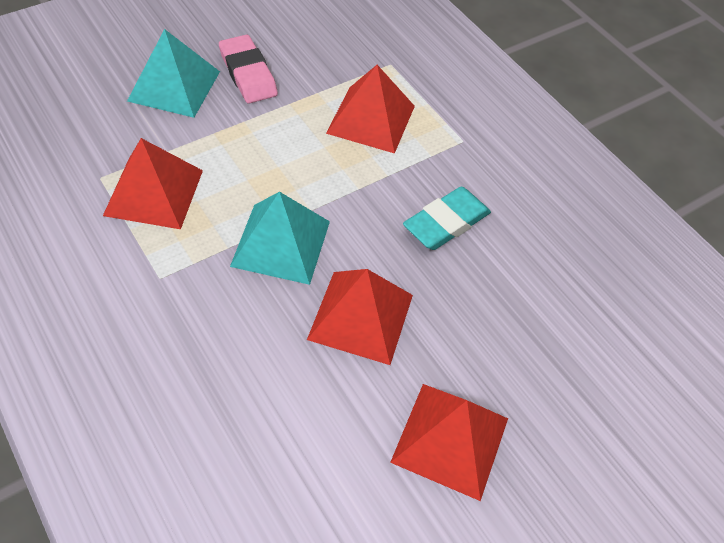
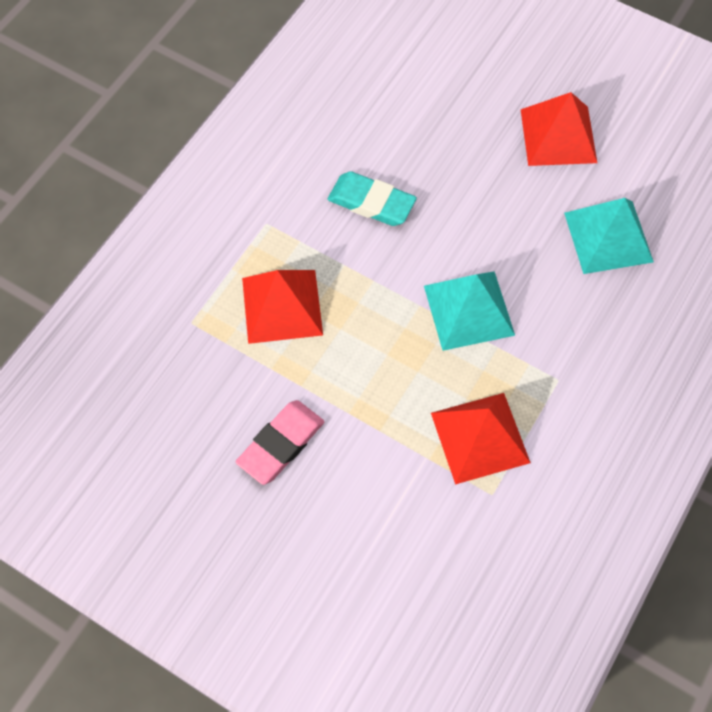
camera: 110 degrees left, 10 degrees up
(174, 86) = (339, 503): turquoise pyramid -> turquoise pyramid (608, 237)
(360, 316) = (500, 225): red pyramid -> none

